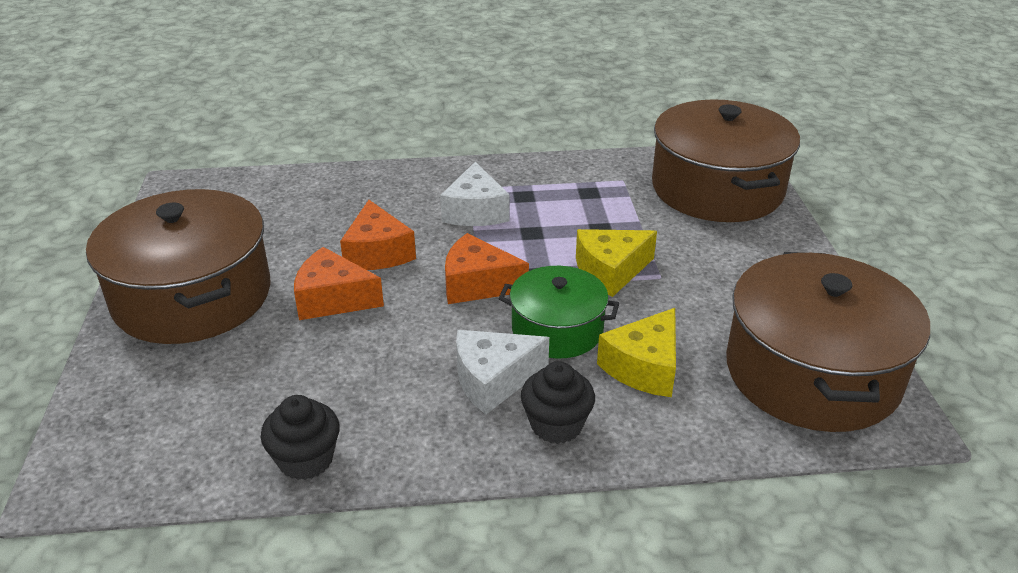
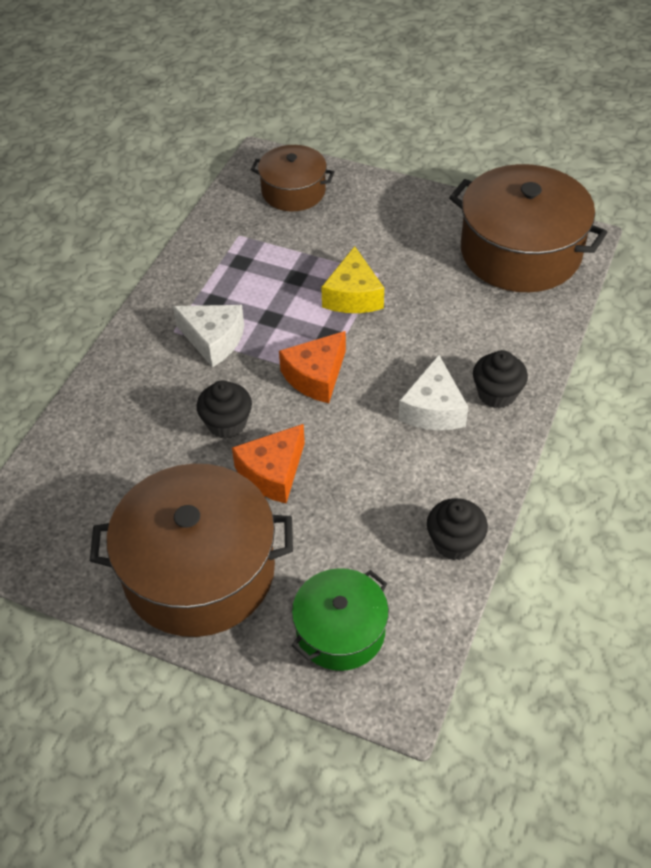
camera: 60 degrees left, 15 degrees up
(377, 253) = (227, 423): orange cheese -> black cupcake
(557, 329) = (400, 353): green pot -> green pot (340, 631)
(644, 367) = (468, 326): yellow cheese -> none
(717, 188) = (293, 191): brown pot -> brown pot, size x0.56

